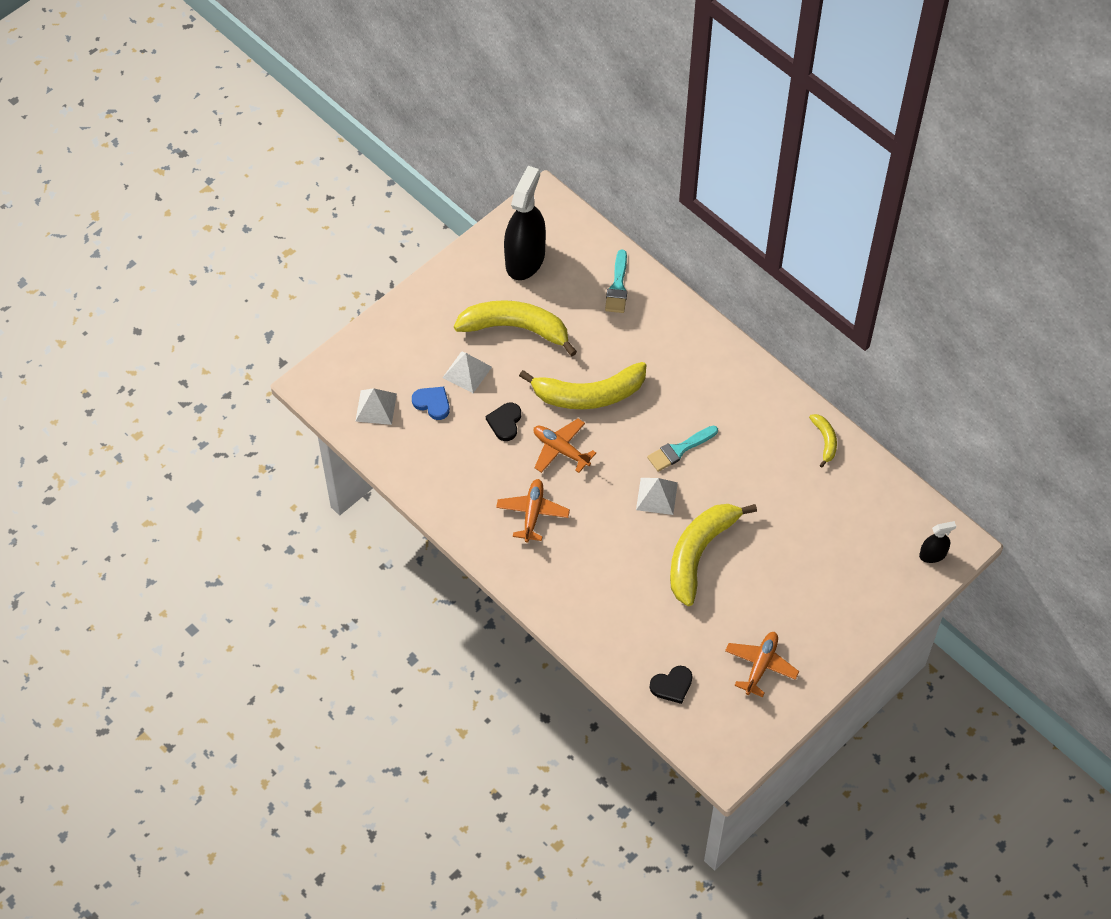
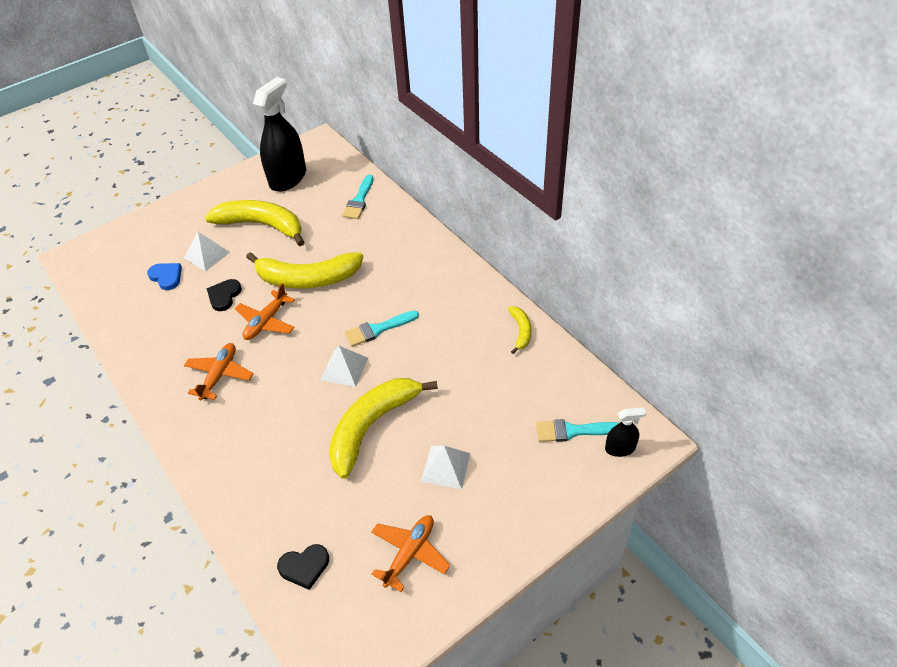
camera: 10 degrees right, 10 degrees down
(376, 407) = (116, 277): white pyramid -> white pyramid (446, 467)
(561, 449) = (266, 321): orange plane -> orange plane turned 105 degrees counterclockwise
(888, 542) = (573, 431): none -> turquoise brush

